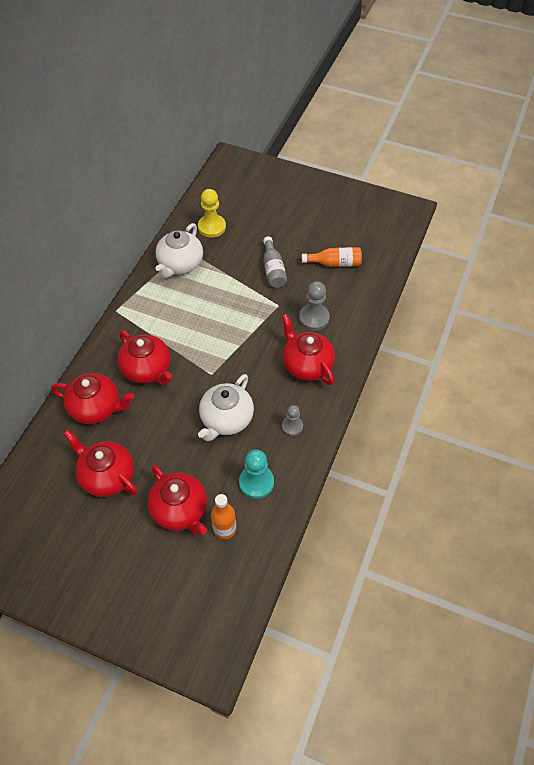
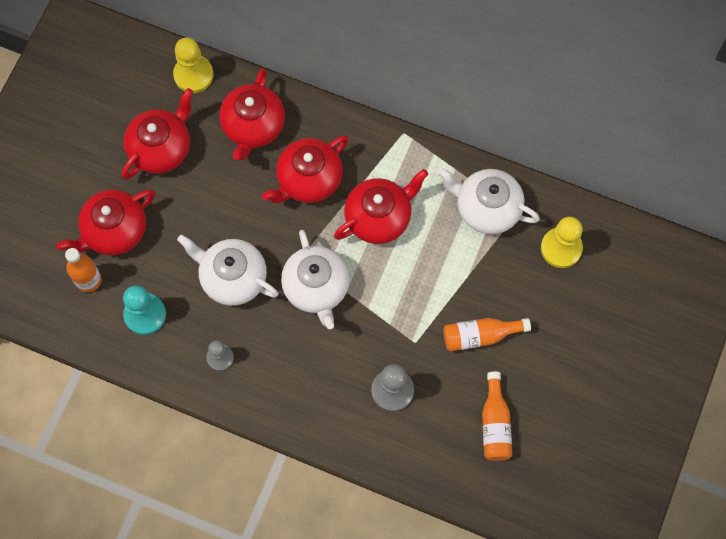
camera: 90 degrees right, 15 degrees up
(41, 453) = (193, 75): none -> yellow pawn
(236, 364) = (316, 288): none -> white teapot
(273, 269) = (480, 336): grey bottle -> orange bottle
(306, 365) = (313, 378): red teapot -> red teapot (379, 217)

